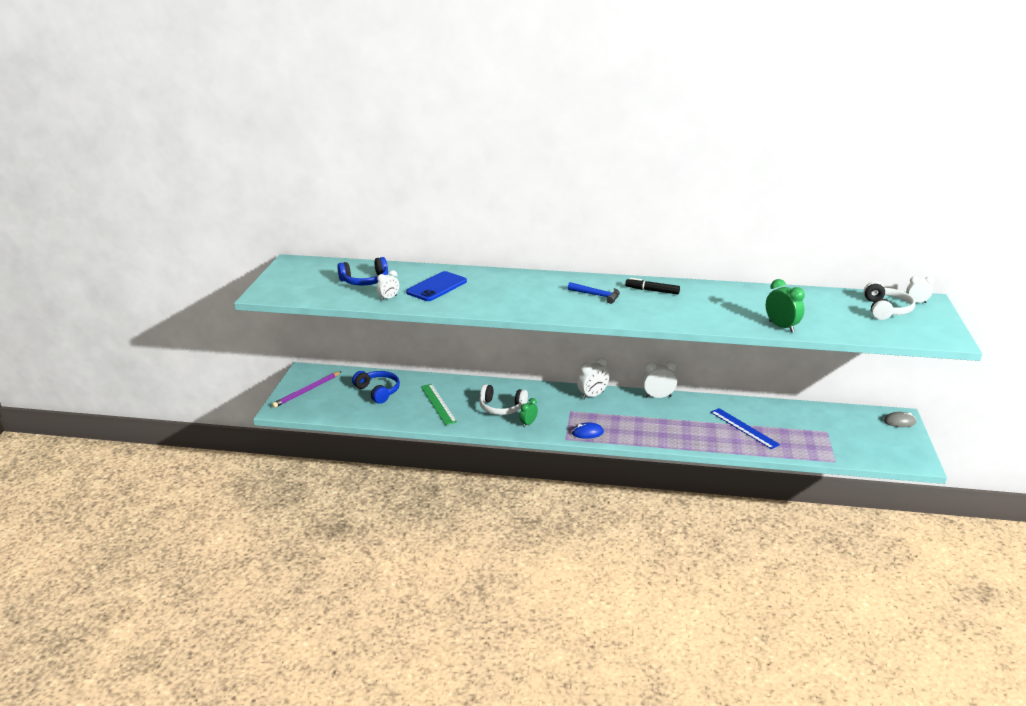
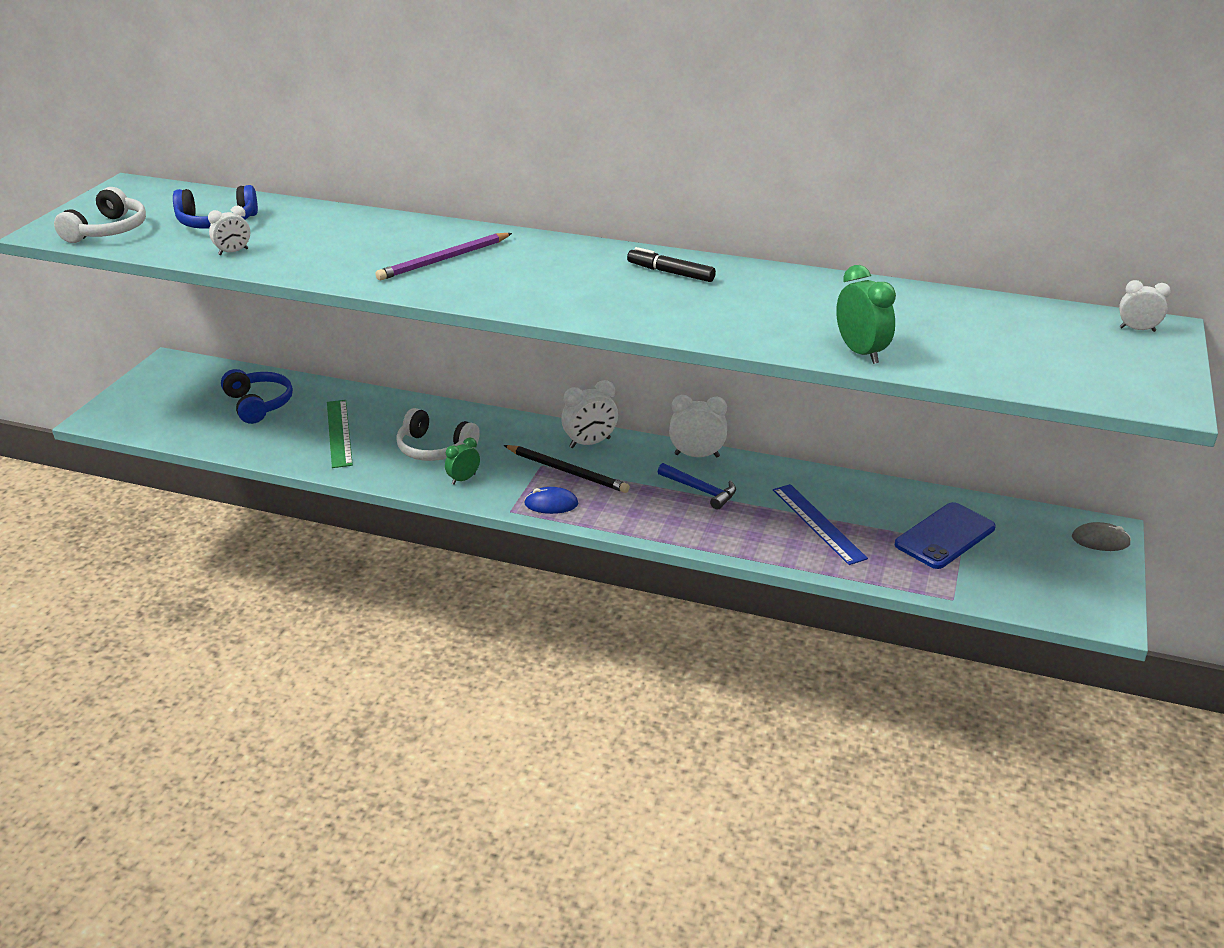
camera: 10 degrees right, 5 degrees up
(307, 391) = (153, 394): purple pencil -> purple pencil (444, 260)
(436, 287) = (321, 240): blue phone -> blue phone (945, 536)
(587, 413) = (567, 471): none -> black pencil
(597, 295) = (572, 273): blue hammer -> blue hammer (700, 490)
(886, 310) = (1072, 338): white headphones -> white headphones (108, 230)

